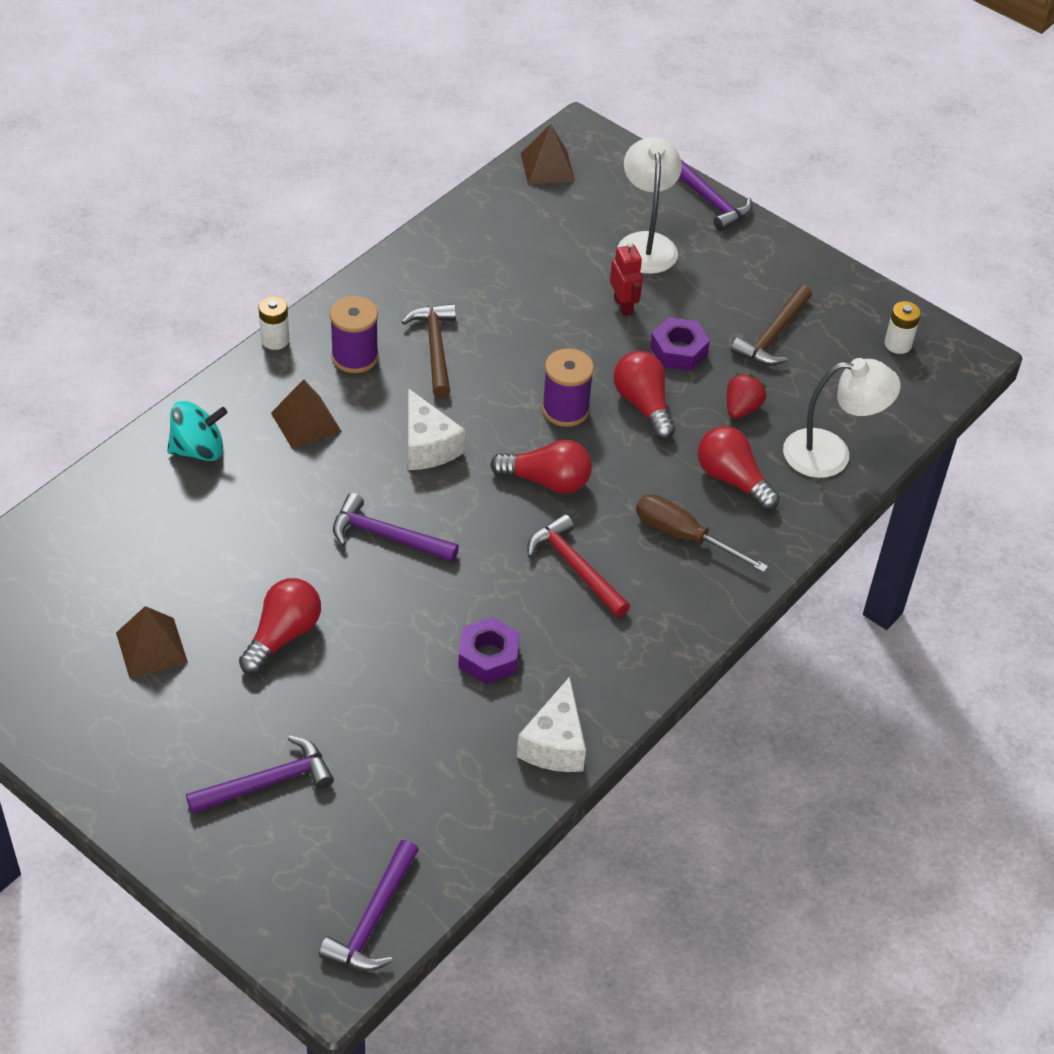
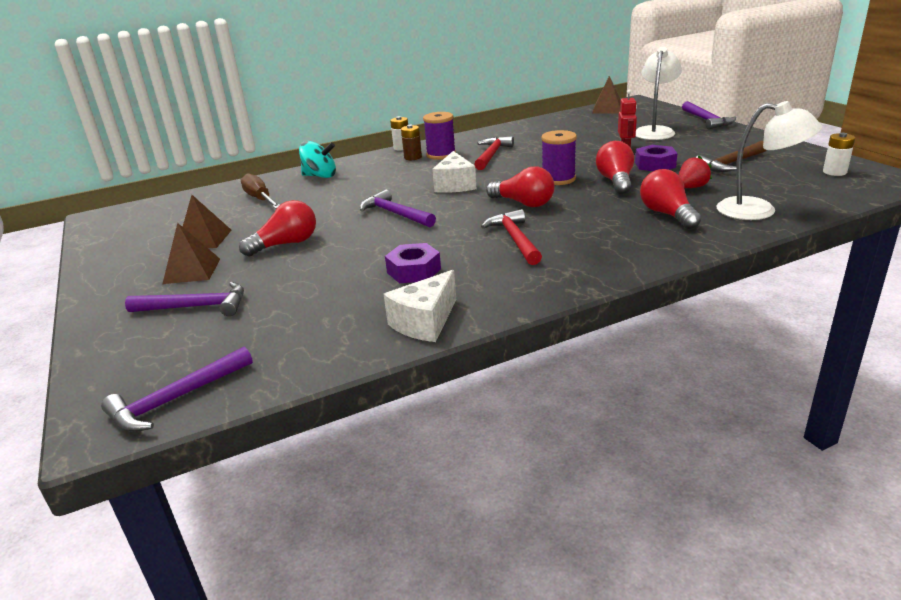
camera: 30 degrees right, 20 degrees down
(306, 422) = (390, 172): brown pyramid -> brown pyramid (192, 271)
(313, 370) = (413, 157): none -> brown battery
(435, 348) = (491, 155): brown hammer -> red hammer
(684, 537) = (611, 235): brown screwdriver -> brown screwdriver (260, 199)

